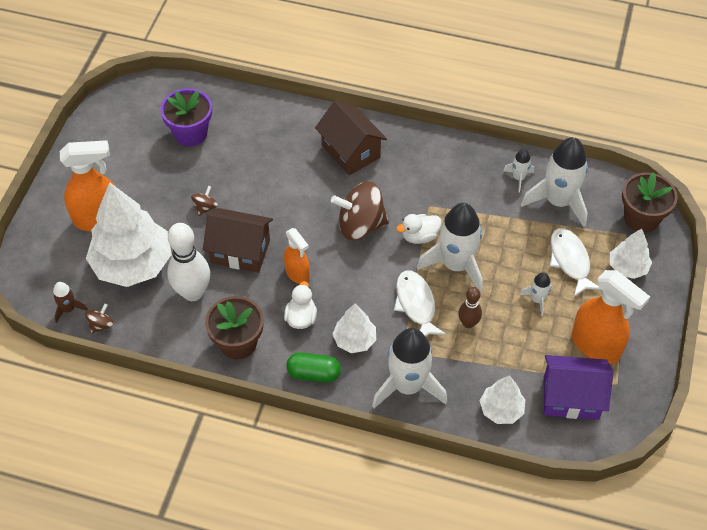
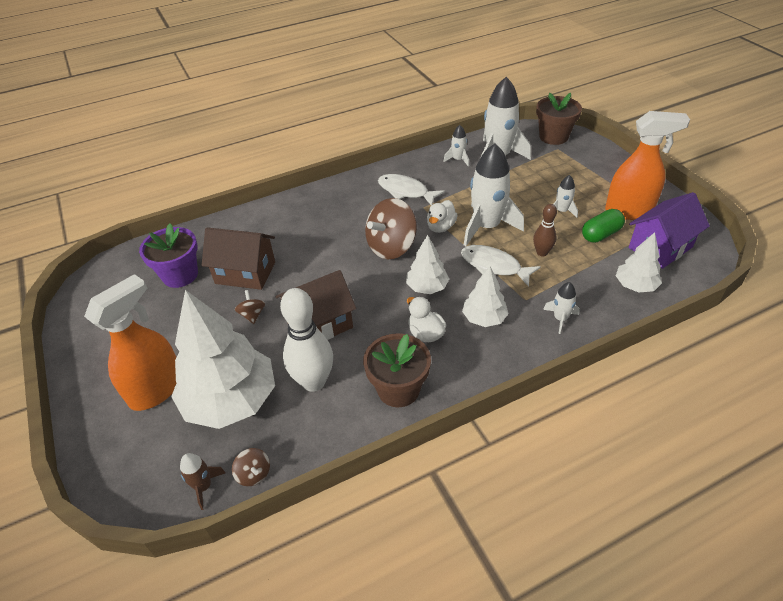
camera: 40 degrees left, 10 degrees down
(101, 325) = (254, 474): brown spinning top -> brown spinning top turned 150 degrees clockwise
(297, 273) = (384, 307): orange spray bottle -> none
(313, 373) = (485, 363): green capsule -> green capsule (600, 234)
(350, 151) = (327, 211): brown house -> brown house (245, 273)
(408, 386) = (560, 318): white rocket -> white rocket, size x0.47
(570, 261) = (549, 180): white fish -> white fish (405, 191)
(627, 267) = (583, 163): white tree -> white tree (427, 287)

